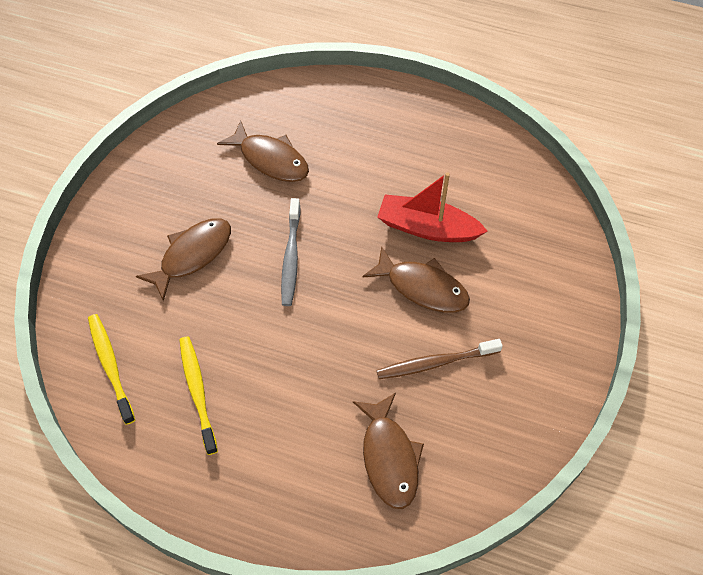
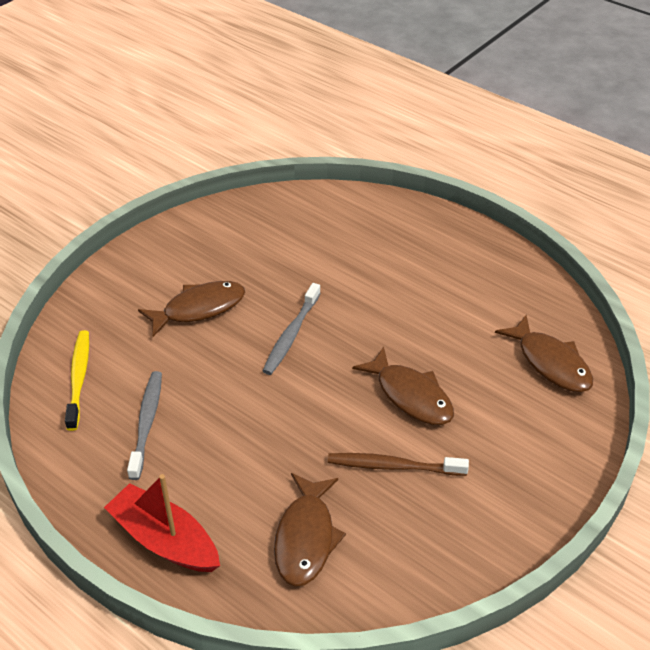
camera: 20 degrees right, 15 degrees down
(198, 392) = (147, 423): yellow toothbrush -> grey toothbrush
(270, 159) = (311, 250): brown fish -> brown fish (550, 363)
(427, 228) = (439, 345): red boat -> red boat (164, 539)

